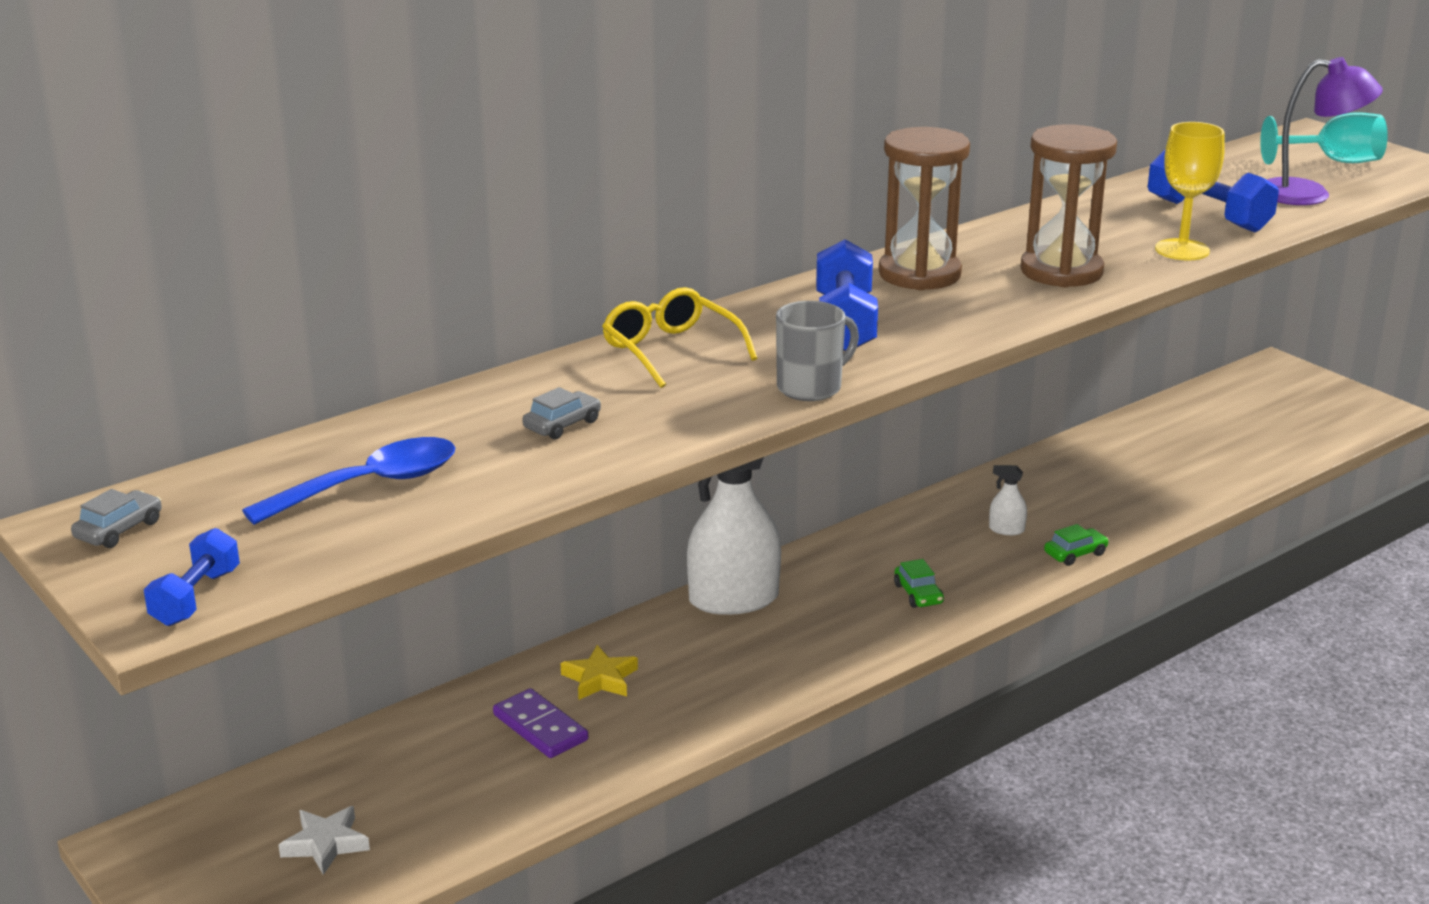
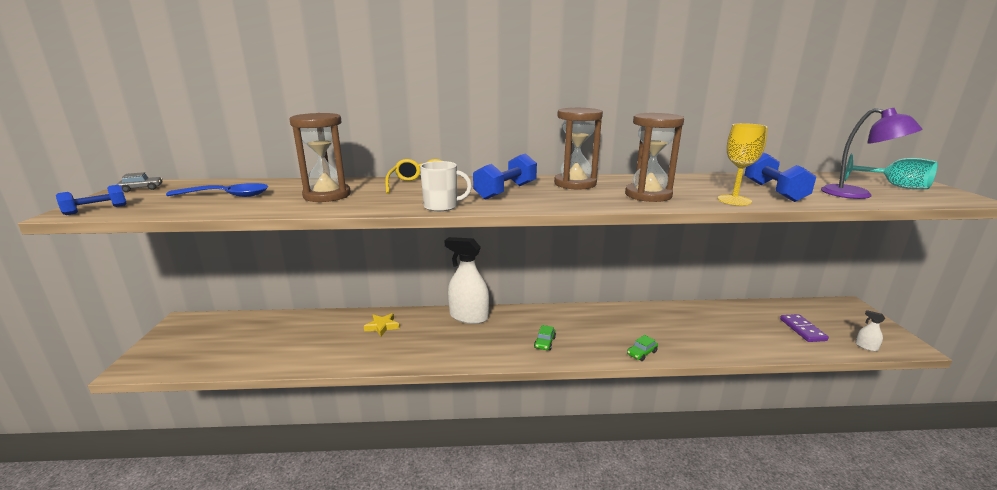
camera: 35 degrees right, 5 degrees down
(325, 844) = (218, 346): white star -> none
(540, 727) = (337, 335): purple domino -> purple domino (802, 329)
(562, 425) = (327, 195): grey car -> brown hourglass
(811, 387) = (442, 206): grey mug -> white mug
(1006, 530) = (619, 330): white spray bottle -> white spray bottle (866, 347)
(1075, 554) = (641, 353): green car -> green car turned 135 degrees clockwise

